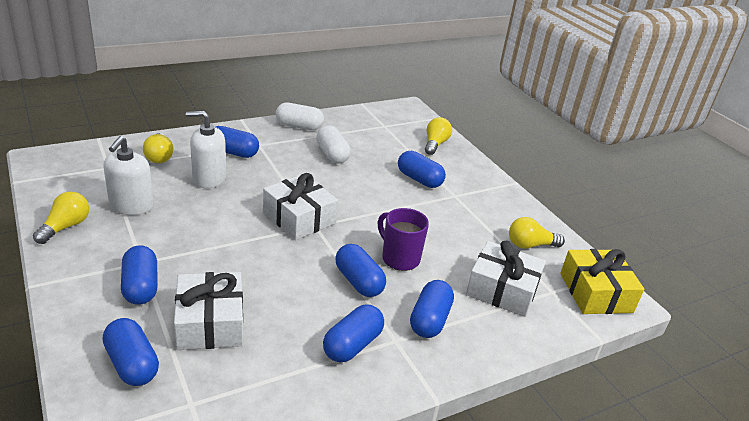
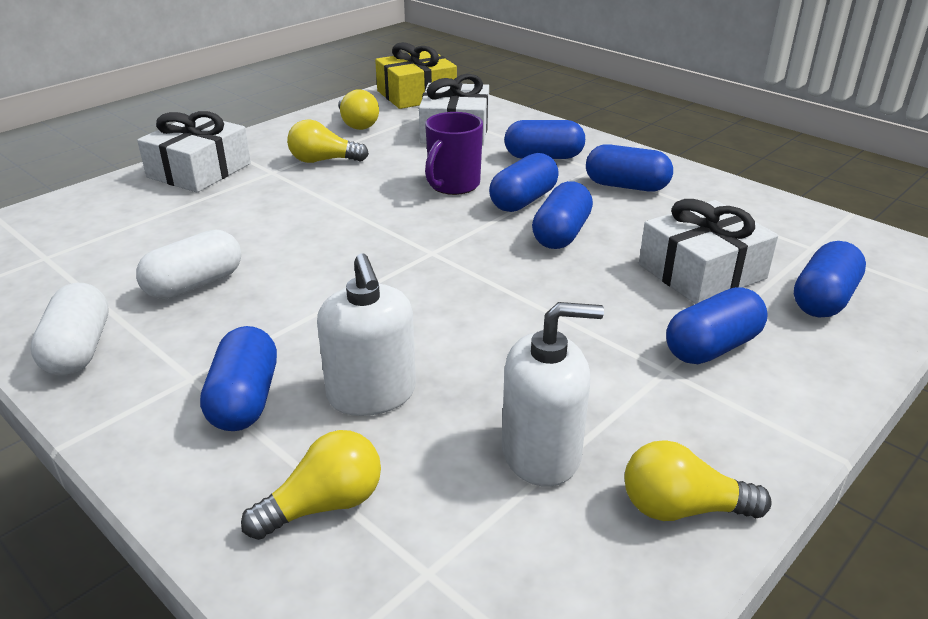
camera: 105 degrees left, 0 degrees up
(299, 218) = (424, 268): white gift -> white gift (199, 170)
(419, 179) = (241, 199): blue capsule -> blue capsule (561, 234)
(435, 144) = (109, 203): yellow light bulb -> yellow light bulb (323, 160)

